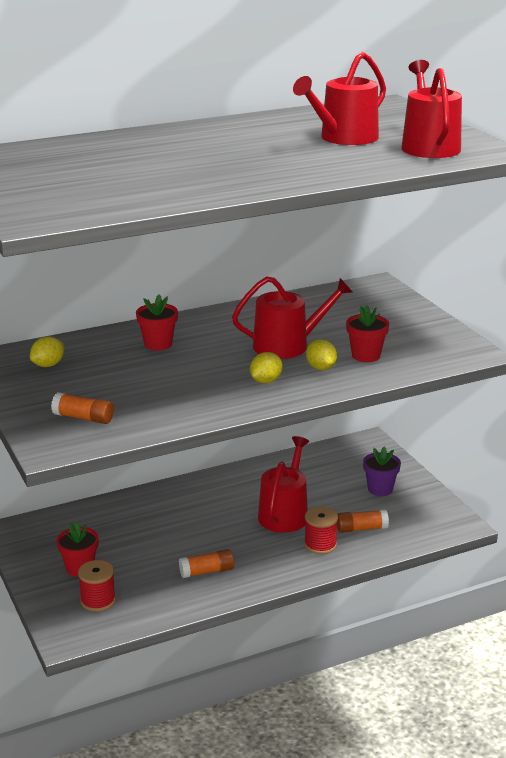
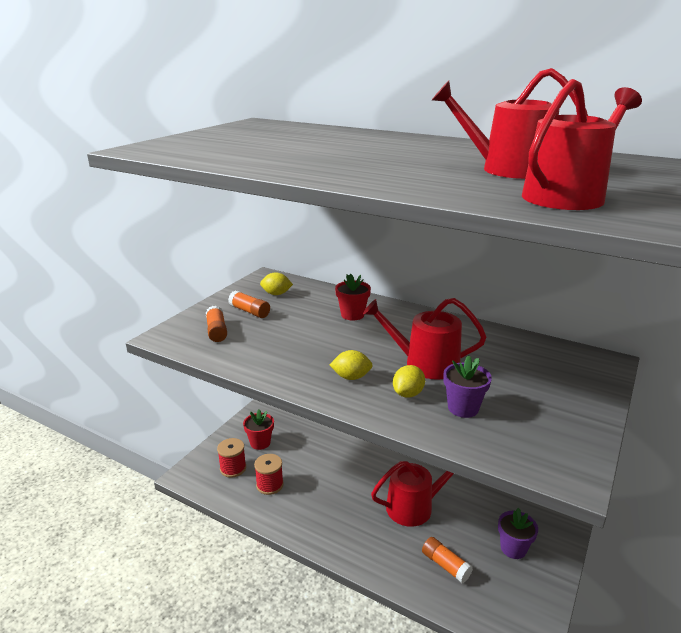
camera: 55 degrees right, 0 degrees up
(206, 571) = (306, 502): orange glue stick -> orange glue stick (249, 311)
(288, 345) = (424, 363): red watering can -> red watering can turned 150 degrees clockwise
(320, 545) = (397, 549): red spool -> red spool (269, 485)
(366, 355) = (463, 408): red flower pot -> purple flower pot

